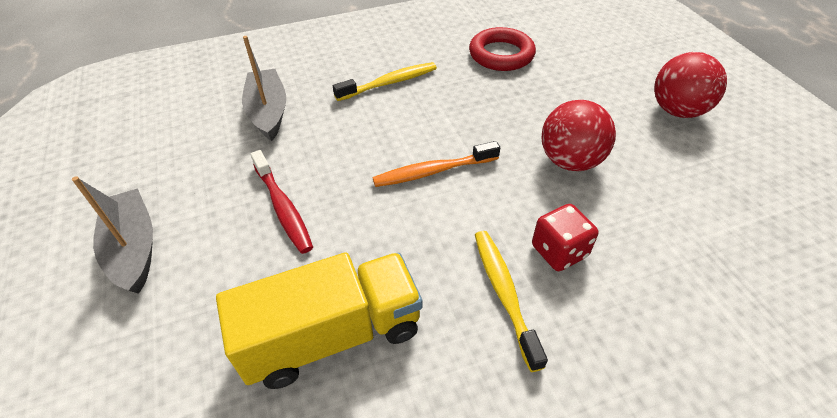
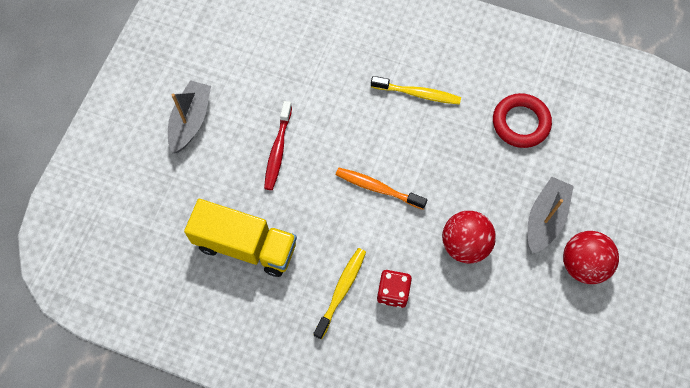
camera: 40 degrees right, 20 degrees up
(268, 112) = (323, 65): grey boat -> grey boat (545, 218)

